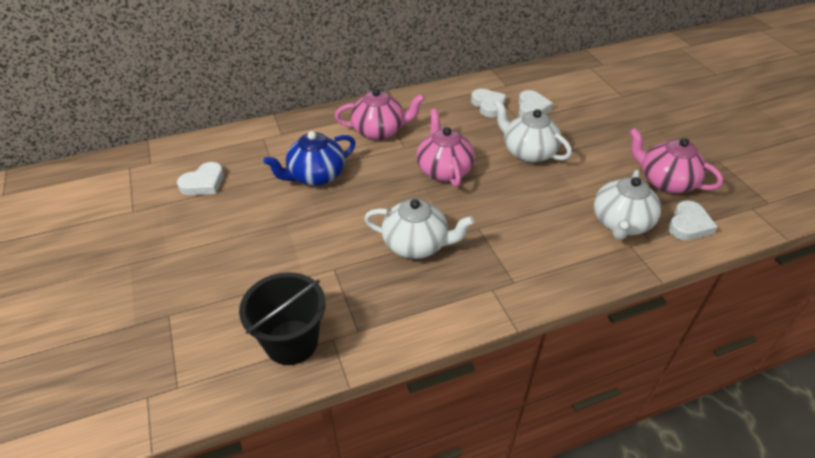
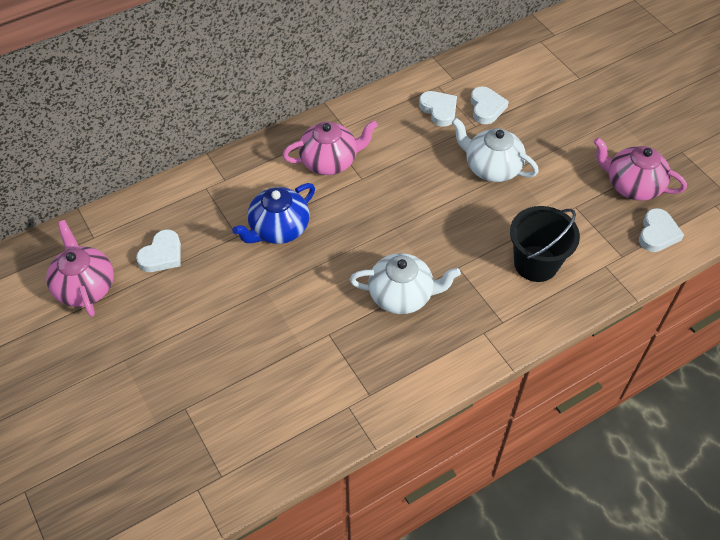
camera: 10 degrees left, 10 degrees up
(291, 342) = (311, 416): black bucket -> black bucket (536, 263)
(444, 170) = (409, 202): pink teapot -> pink teapot (85, 286)
(620, 223) = (593, 242): white teapot -> none

